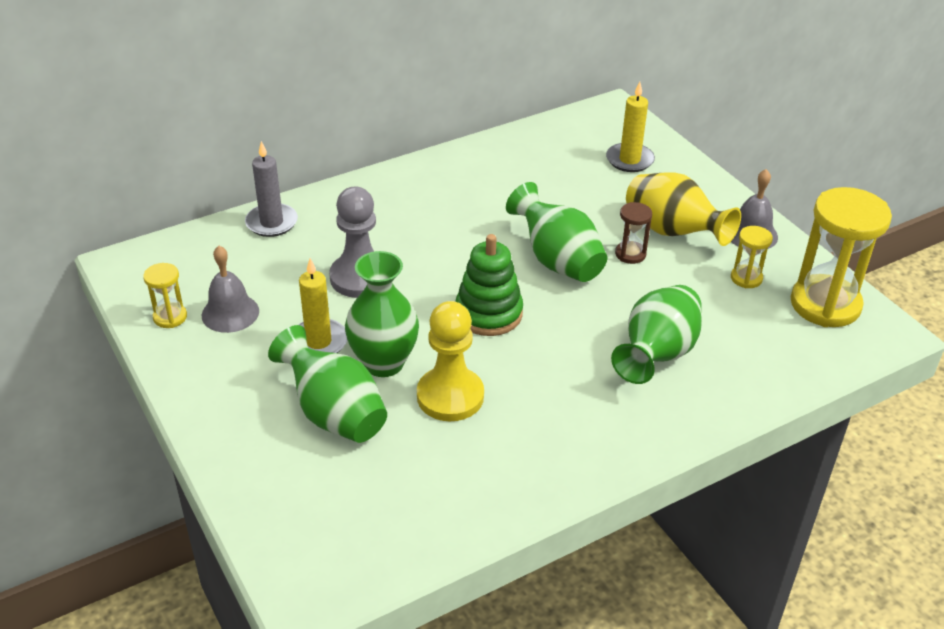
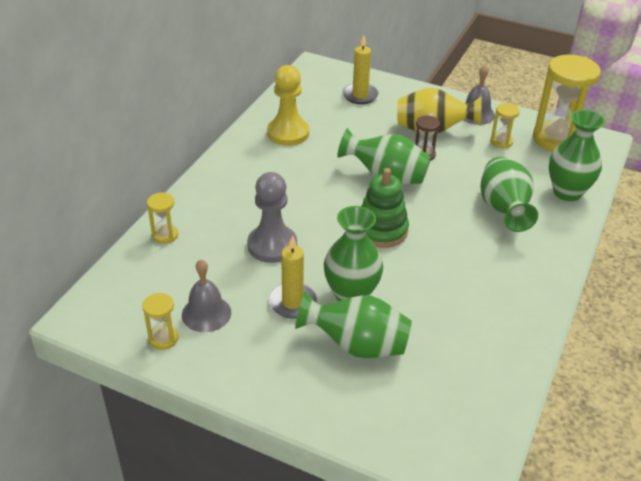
camera: 35 degrees left, 0 degrees up
(271, 222) = (165, 235): grey candle -> yellow hourglass
(450, 396) = (416, 295): yellow pawn -> yellow pawn (288, 133)
(764, 371) = (567, 192): none -> green vase

